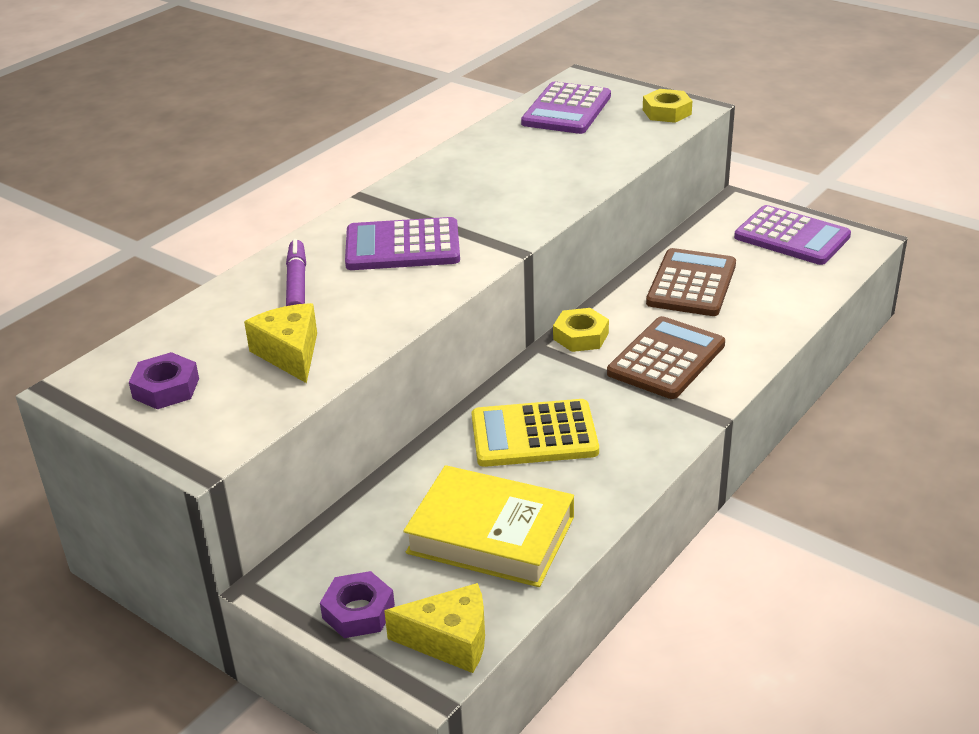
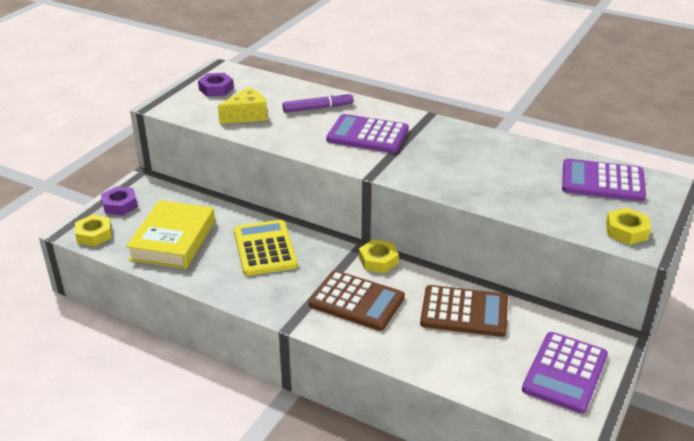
camera: 80 degrees right, 0 degrees up
(402, 246) = (367, 135): purple calculator -> purple calculator turned 60 degrees counterclockwise
(450, 640) = (94, 234): yellow cheese -> yellow nut

